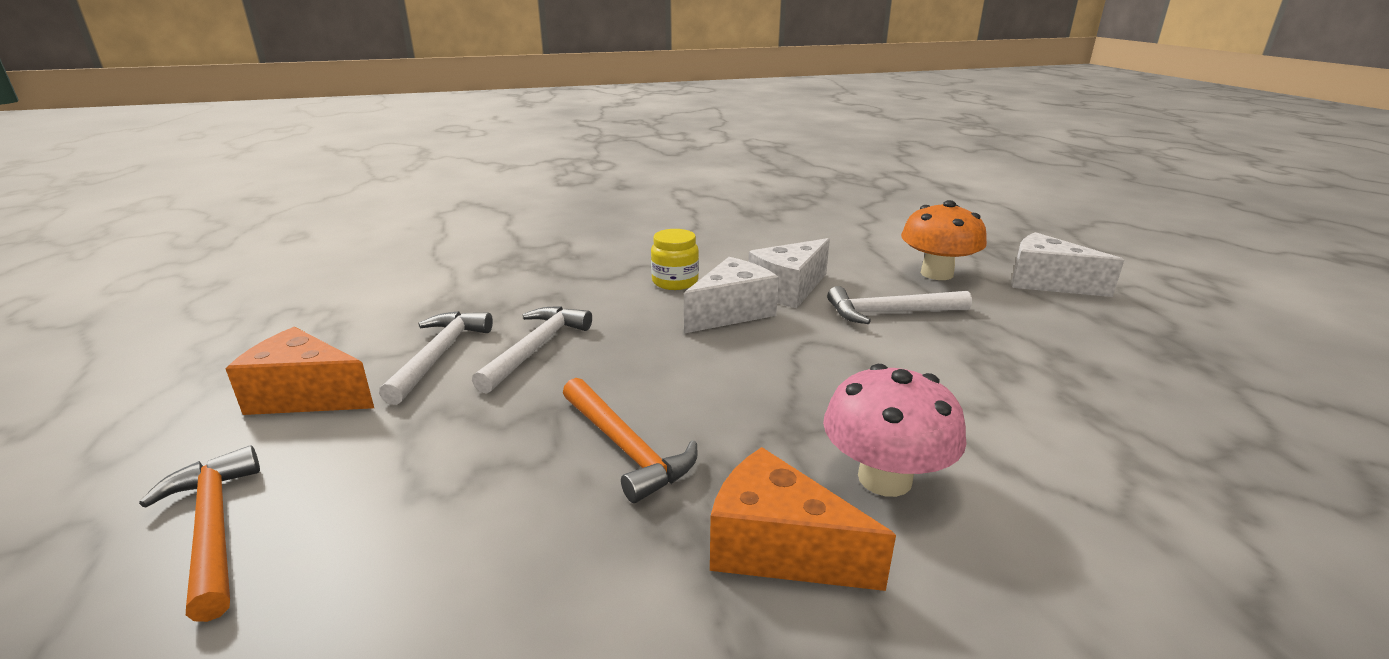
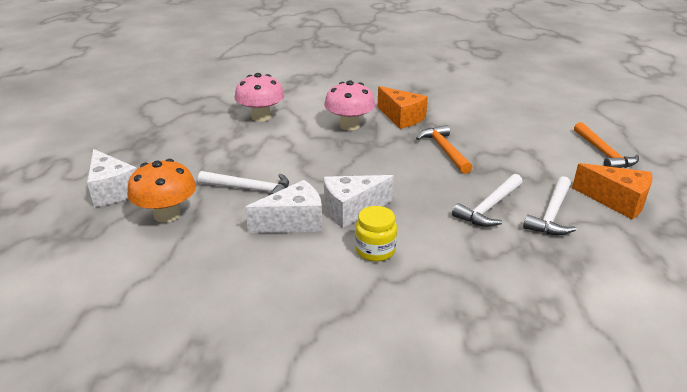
camera: 160 degrees left, 5 degrees up
(1111, 458) = (261, 117): none -> pink mushroom

